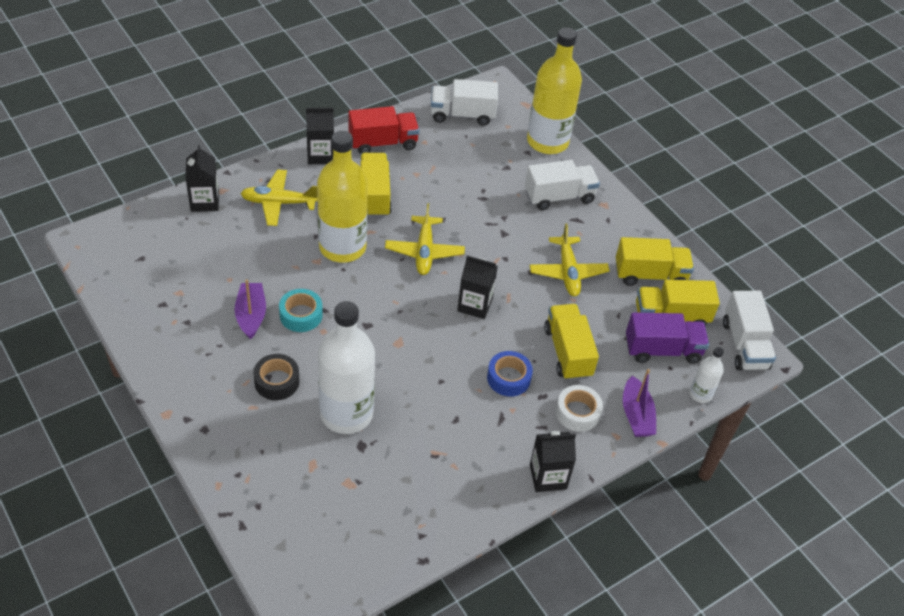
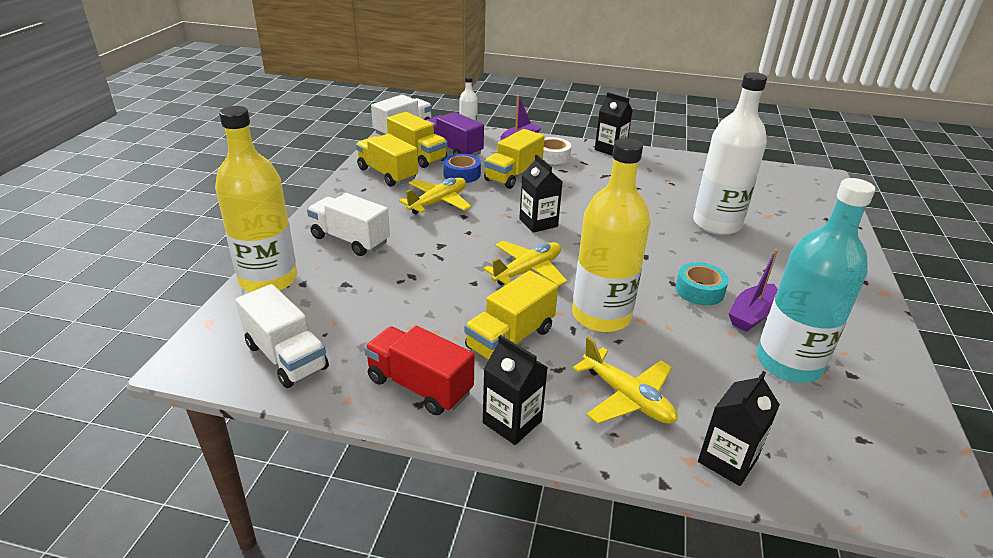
camera: 130 degrees left, 15 degrees down
(205, 287) = (788, 363): none -> turquoise bottle
(277, 381) = (761, 264): black tape -> none
(508, 378) = (573, 185): blue tape -> blue tape (462, 174)

